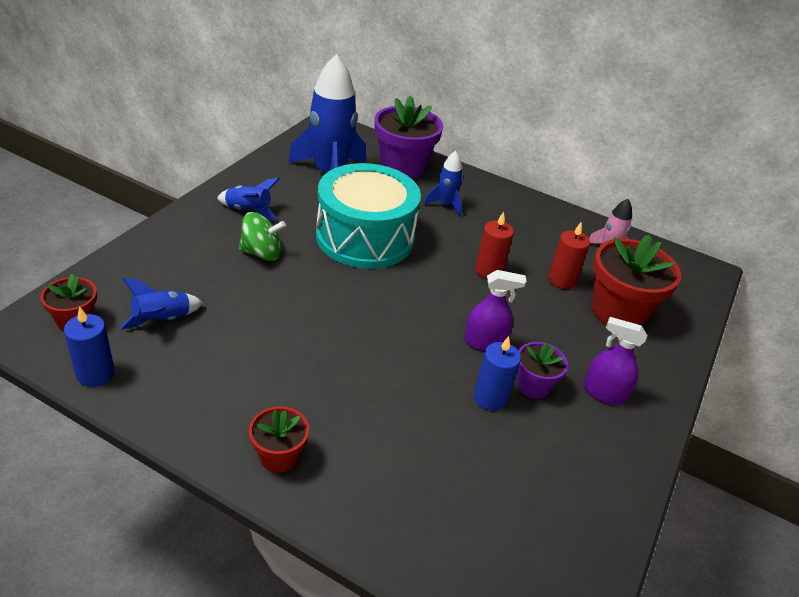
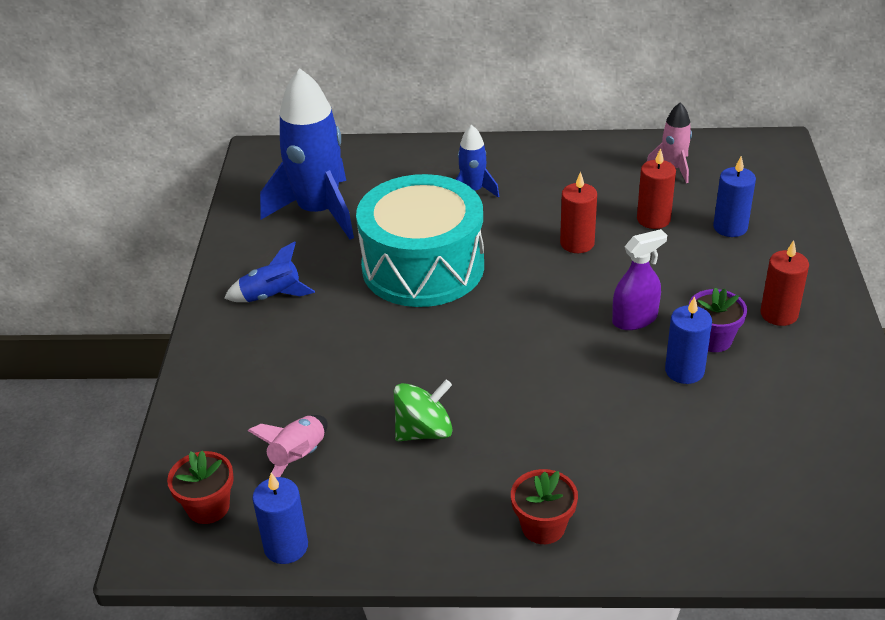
camera: 20 degrees left, 0 degrees up
(162, 320) = (298, 458): blue rocket -> pink rocket
(261, 253) = (332, 336): green spinning top -> green spinning top (424, 431)
(402, 167) = (390, 168): purple flower pot -> none
(604, 393) = (779, 314): purple spray bottle -> red candle
(618, 312) = (730, 227): red flower pot -> blue candle

